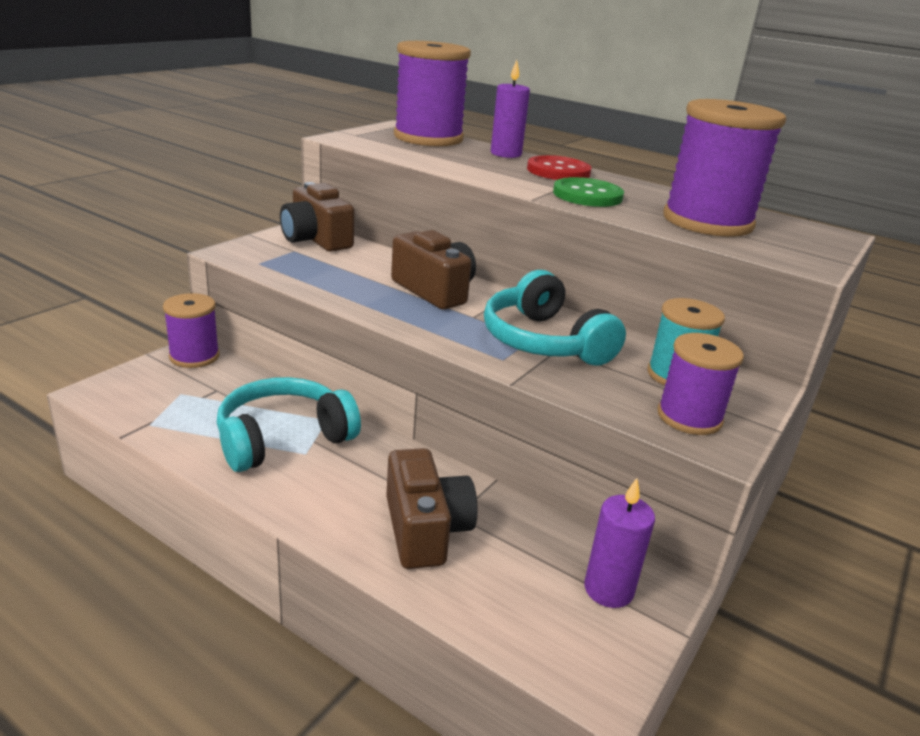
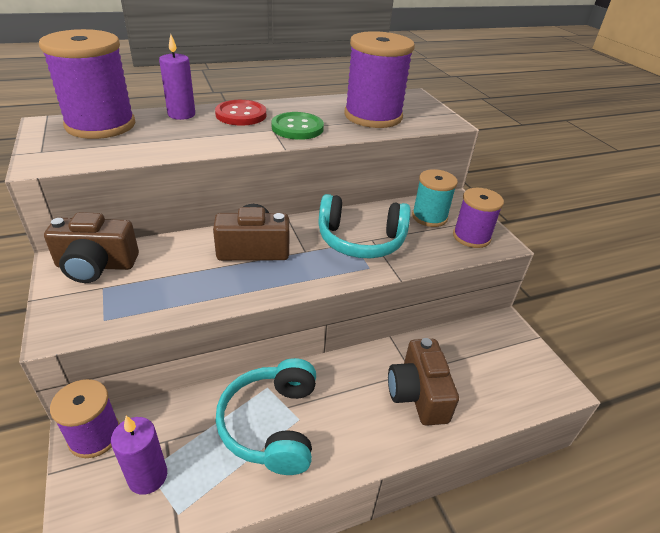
camera: 55 degrees left, 10 degrees up
(425, 529) = (418, 394): brown camera -> brown camera turned 120 degrees counterclockwise
(608, 590) = (501, 345): purple candle -> purple candle (148, 476)

